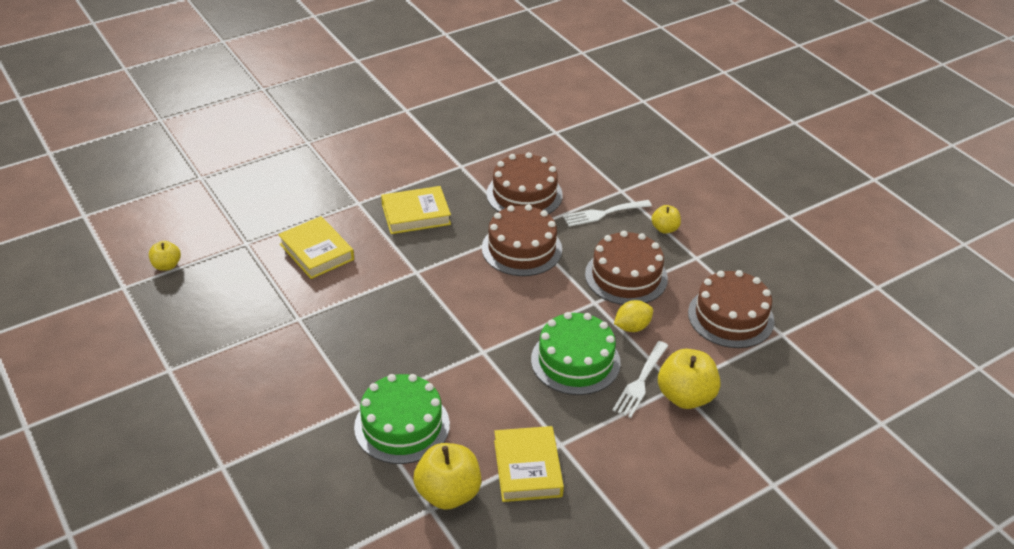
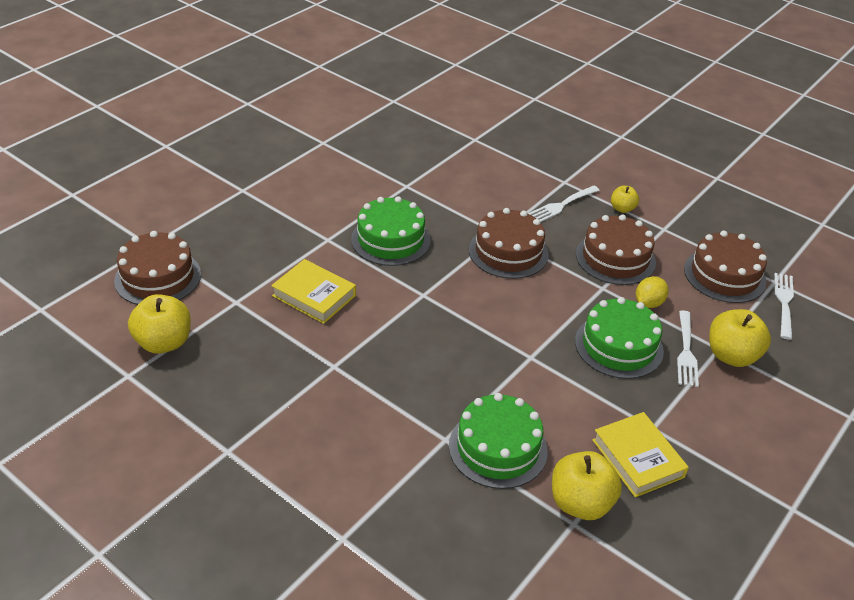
camera: 20 degrees left, 0 degrees up
(167, 265) = (164, 342): yellow apple -> yellow apple, size x1.79
(416, 214) = (390, 240): yellow book -> green cake
(524, 194) = (480, 201): brown cake -> brown cake (158, 277)
(777, 357) = (784, 302): none -> white fork

